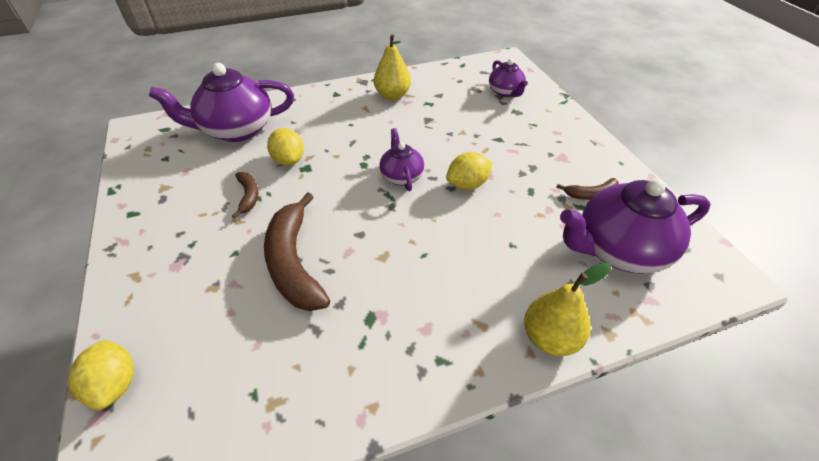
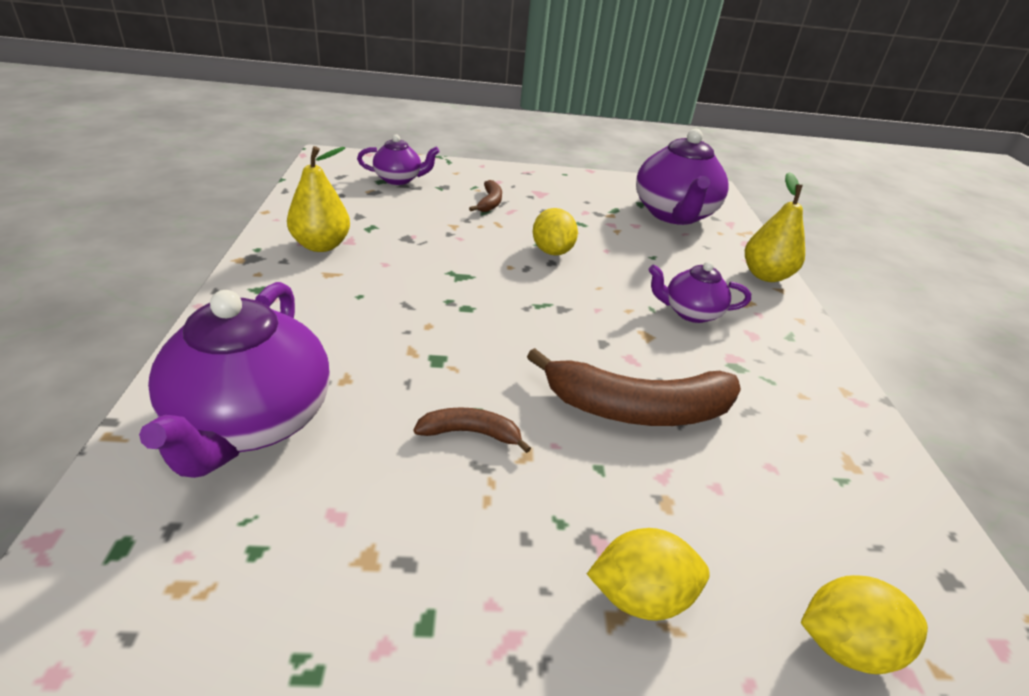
camera: 75 degrees left, 10 degrees down
(289, 160) = (404, 372): yellow lemon -> yellow lemon (640, 595)
(401, 176) = (511, 286): purple teapot -> purple teapot (690, 312)
(591, 194) = (600, 200): brown banana -> brown banana (490, 202)

